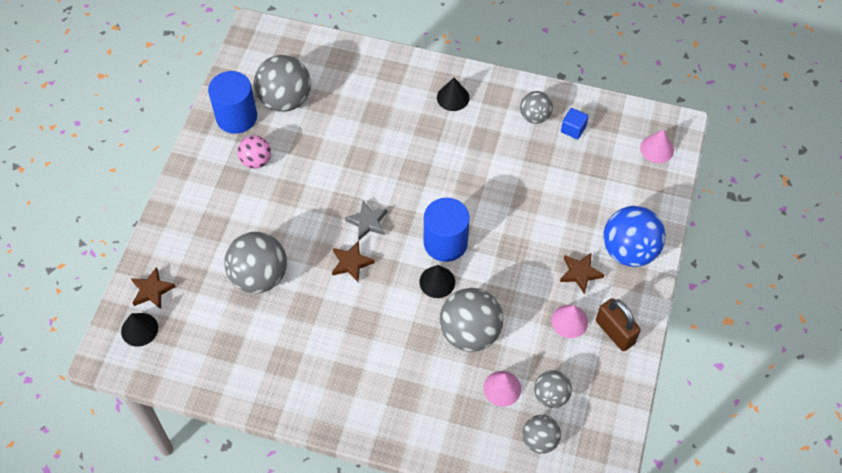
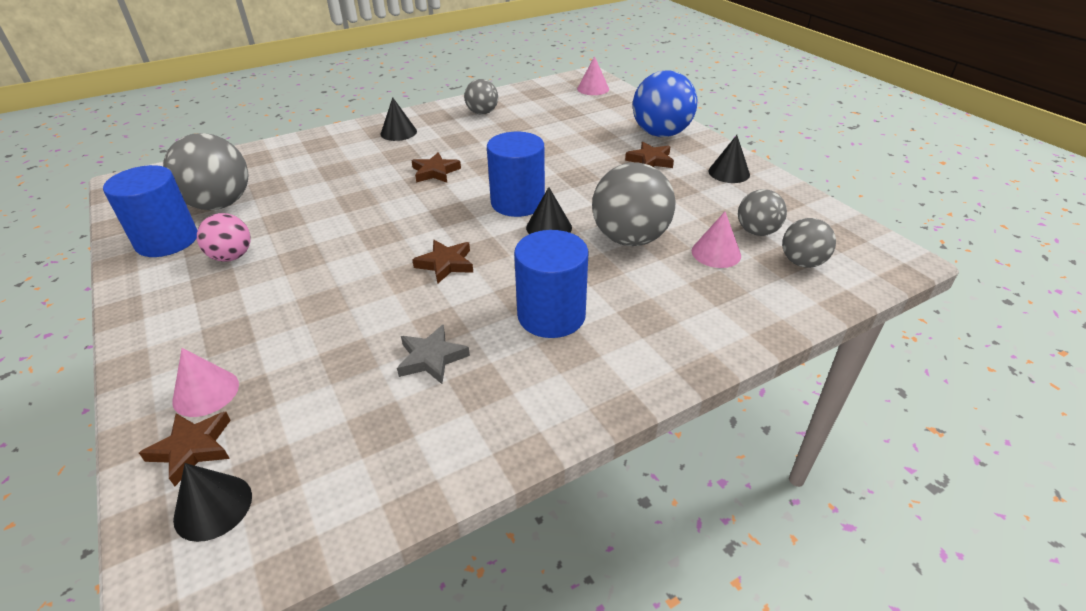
camera: 45 degrees left, 20 degrees down
(259, 276) = (348, 336): grey ball -> none
(361, 349) = (551, 315): none -> blue cylinder
(367, 222) = (423, 230): grey star -> grey star (431, 358)
(430, 167) = (435, 172): none -> brown star
(569, 321) = (690, 186): pink cone -> pink cone (206, 392)
(573, 129) = (521, 105): blue cube -> none
(615, 332) = (729, 173): brown padlock -> black cone

